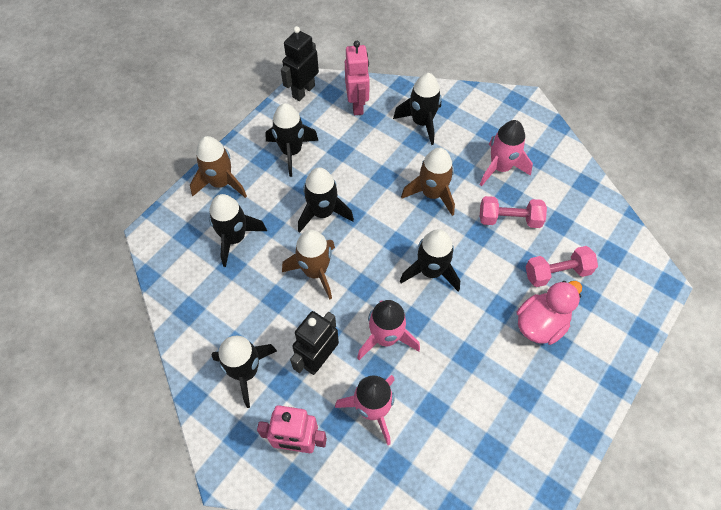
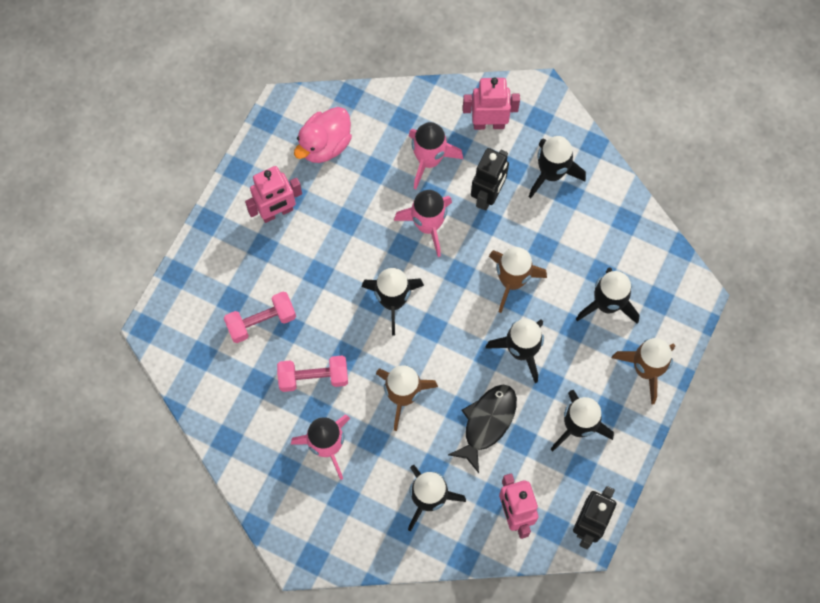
camera: 170 degrees right, 10 degrees up
(365, 165) = (487, 423): none -> black fish
(540, 324) = (278, 264): pink duck -> pink duck (325, 145)
(541, 378) = (277, 212): none -> pink robot

